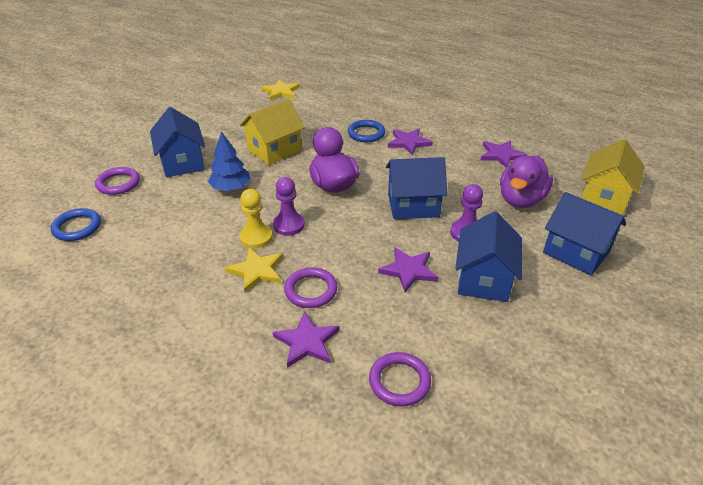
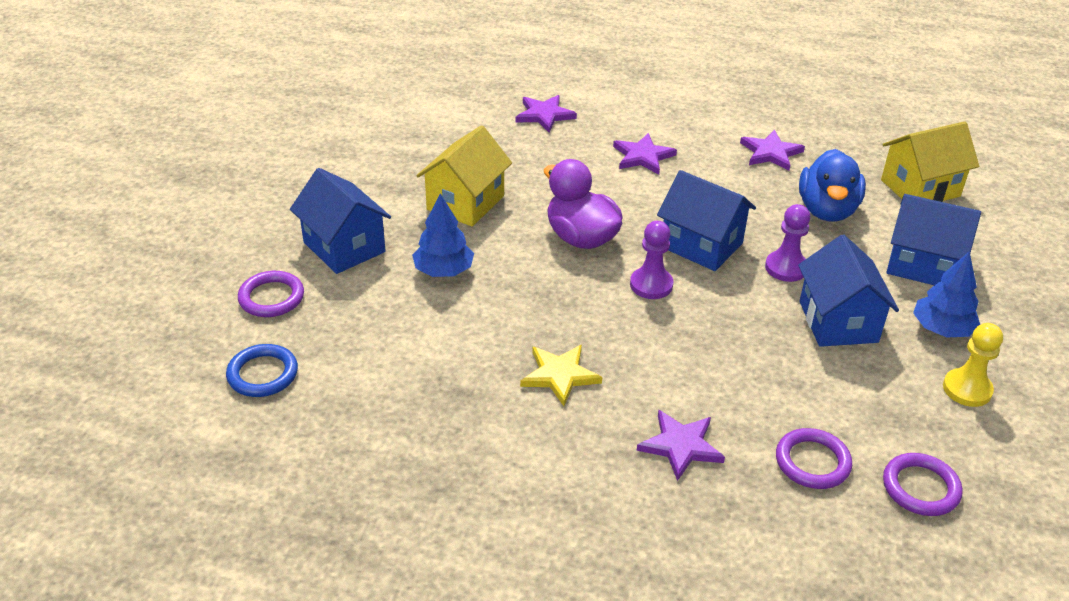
camera: 20 degrees left, 0 degrees up
(256, 237) = (528, 332): yellow pawn -> yellow pawn (967, 389)
(281, 92) = (410, 107): yellow star -> none
(289, 225) = (559, 306): purple pawn -> purple pawn (651, 285)
(311, 290) = (644, 383): purple ring -> purple ring (920, 488)
(366, 133) = (577, 153): blue ring -> none
(409, 270) = (746, 331): purple star -> purple star (544, 115)
(413, 205) = (701, 245): blue house -> blue house turned 60 degrees clockwise
(521, 200) = (827, 210): purple duck -> blue duck
(566, 303) = (941, 329): none -> blue tree
(604, 198) = (920, 188): yellow house -> yellow house turned 60 degrees clockwise

